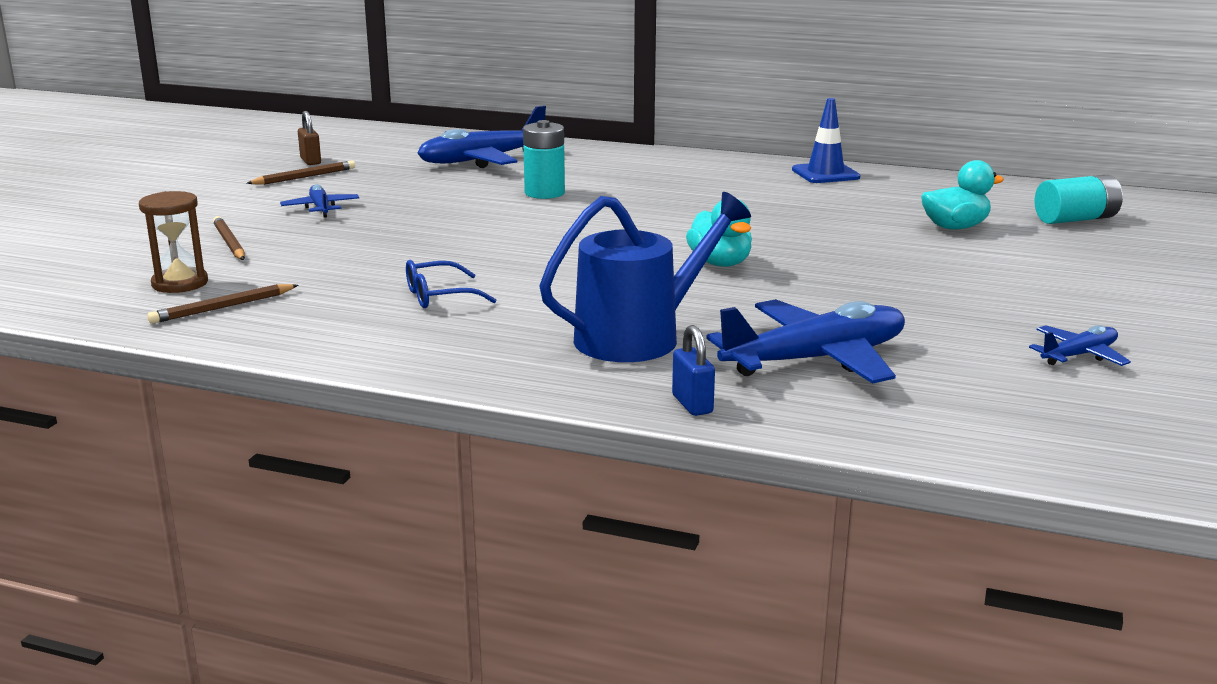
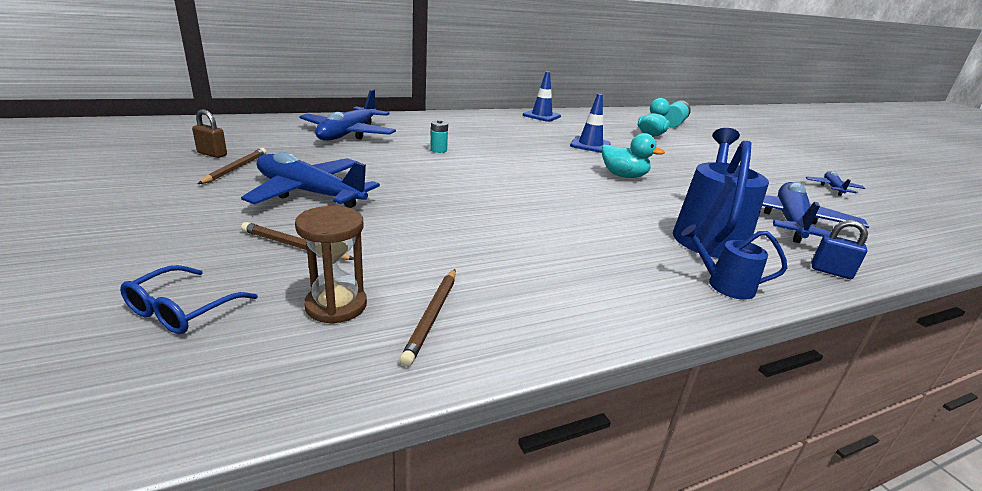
camera: 45 degrees left, 5 degrees up
(320, 208) = (309, 193): blue plane -> blue plane, size x1.98
(439, 296) = (555, 244): blue glasses -> blue glasses (182, 310)
(519, 370) = (725, 285): none -> blue watering can
(544, 193) = (438, 150): turquoise battery -> turquoise battery, size x0.58
(786, 222) = (590, 145): none -> blue traffic cone

